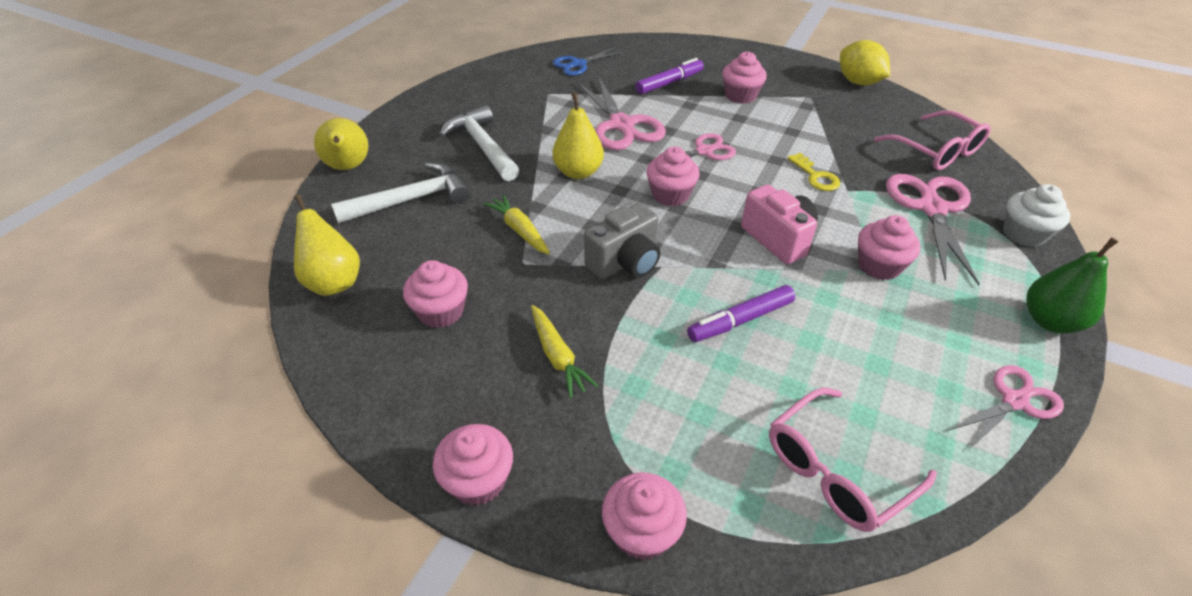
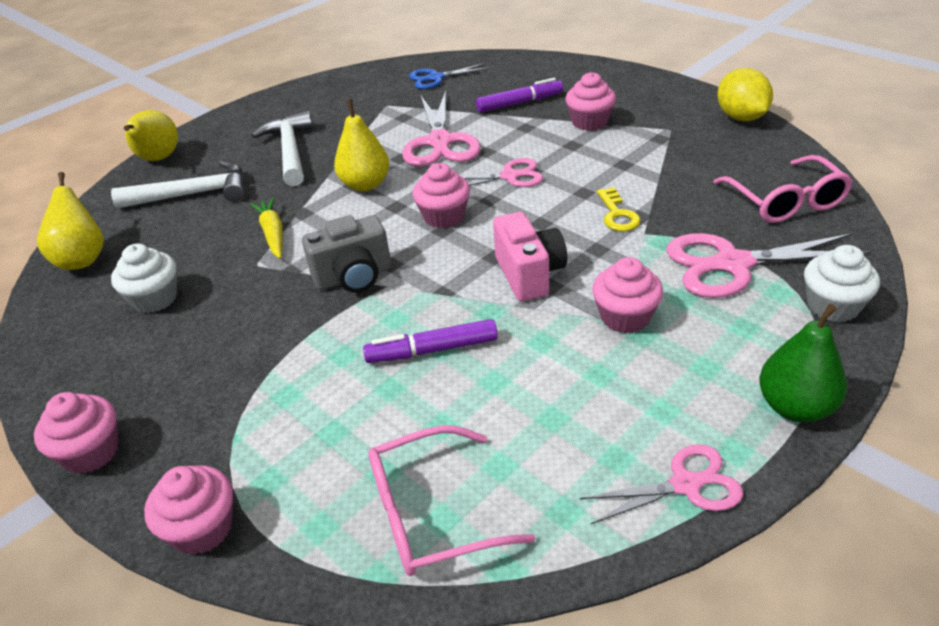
camera: 20 degrees right, 5 degrees down
(441, 311) = (155, 298): pink cupcake -> white cupcake
(558, 356) = (231, 355): yellow carrot -> none
(931, 209) = (733, 264): pink scissors -> pink scissors turned 120 degrees counterclockwise

